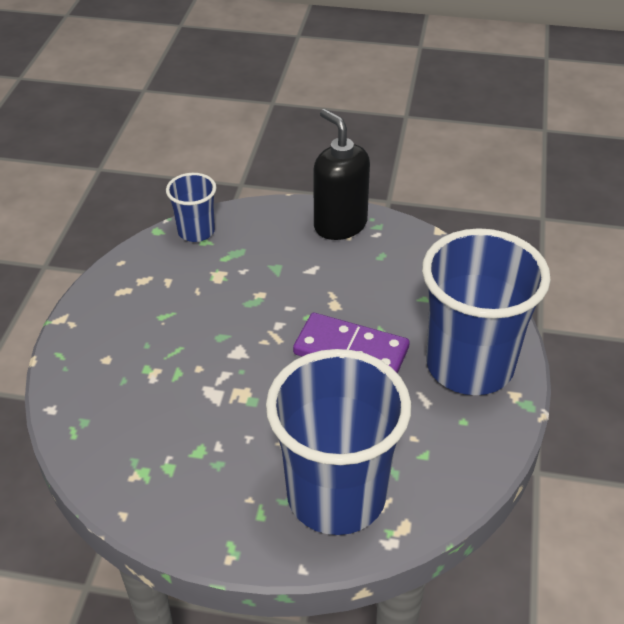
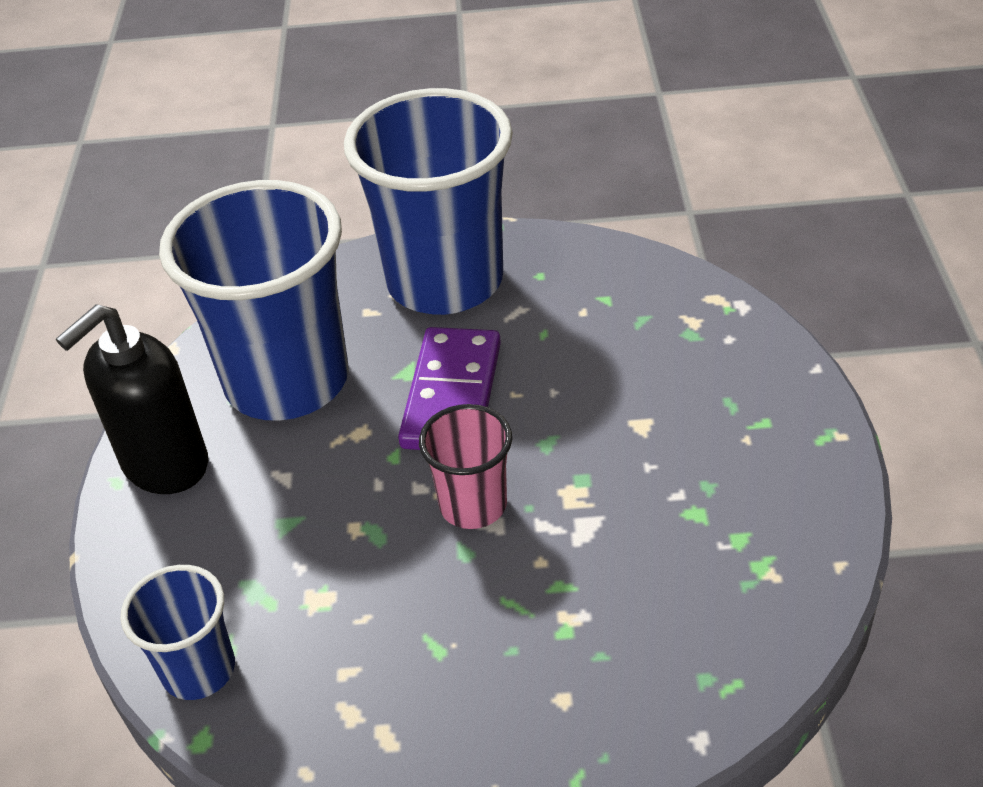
camera: 100 degrees left, 0 degrees up
(253, 346) = (473, 505): none -> pink cup
(336, 495) = (700, 360): blue cup -> blue cup (287, 381)

